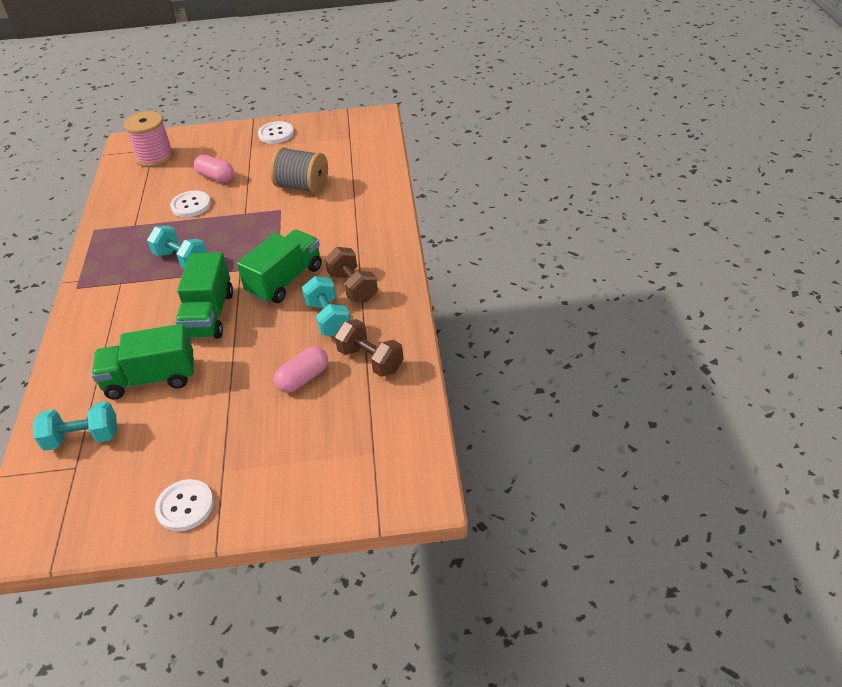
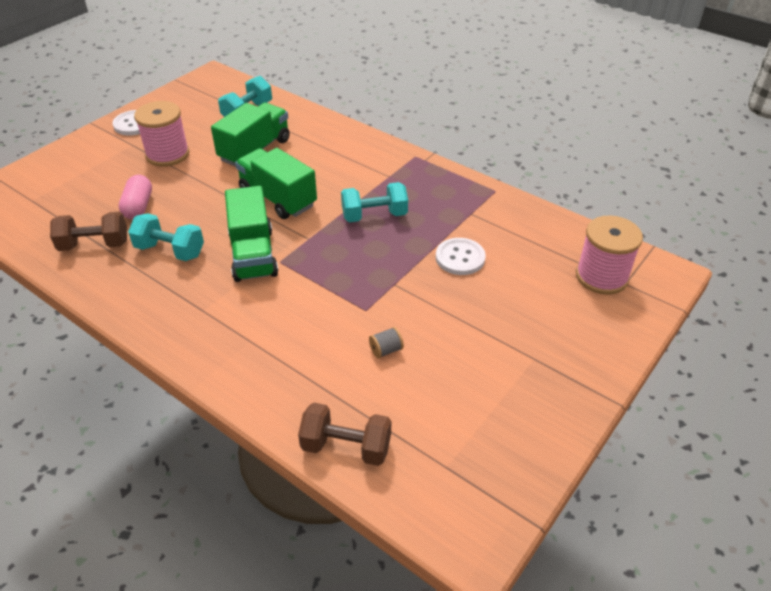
camera: 130 degrees right, 0 degrees up
(213, 429) = (167, 154): none -> pink spool
(216, 177) = (496, 298): pink capsule -> none
(276, 134) = (545, 400): white button -> none
(302, 187) = (386, 350): grey spool -> grey spool, size x0.42
(353, 287) = (180, 286): brown dumbbell -> brown dumbbell (346, 447)

